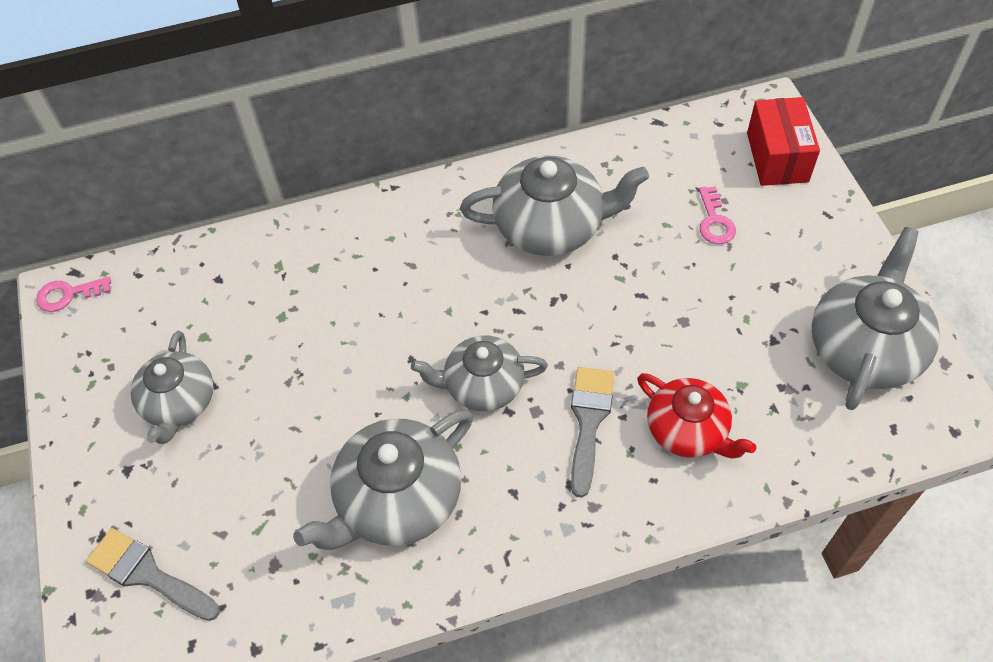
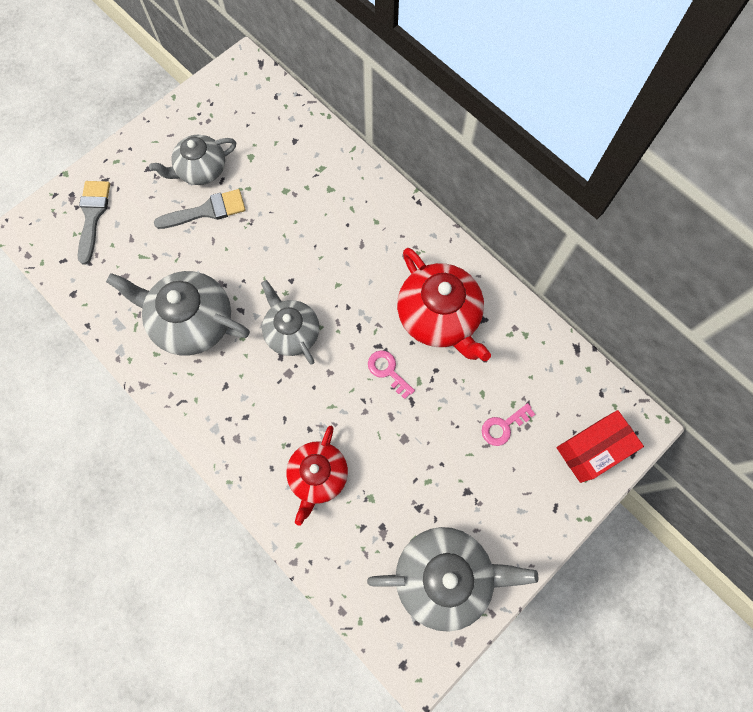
camera: 60 degrees right, 15 degrees up
(68, 294) = (244, 69): pink key -> pink key (388, 371)
(551, 226) = (439, 317): grey teapot -> red teapot
(589, 421) = (296, 409): grey brush -> grey brush (207, 211)

